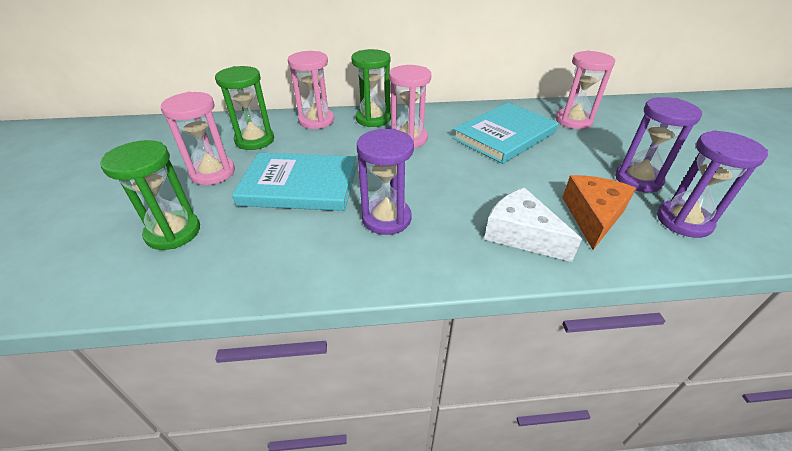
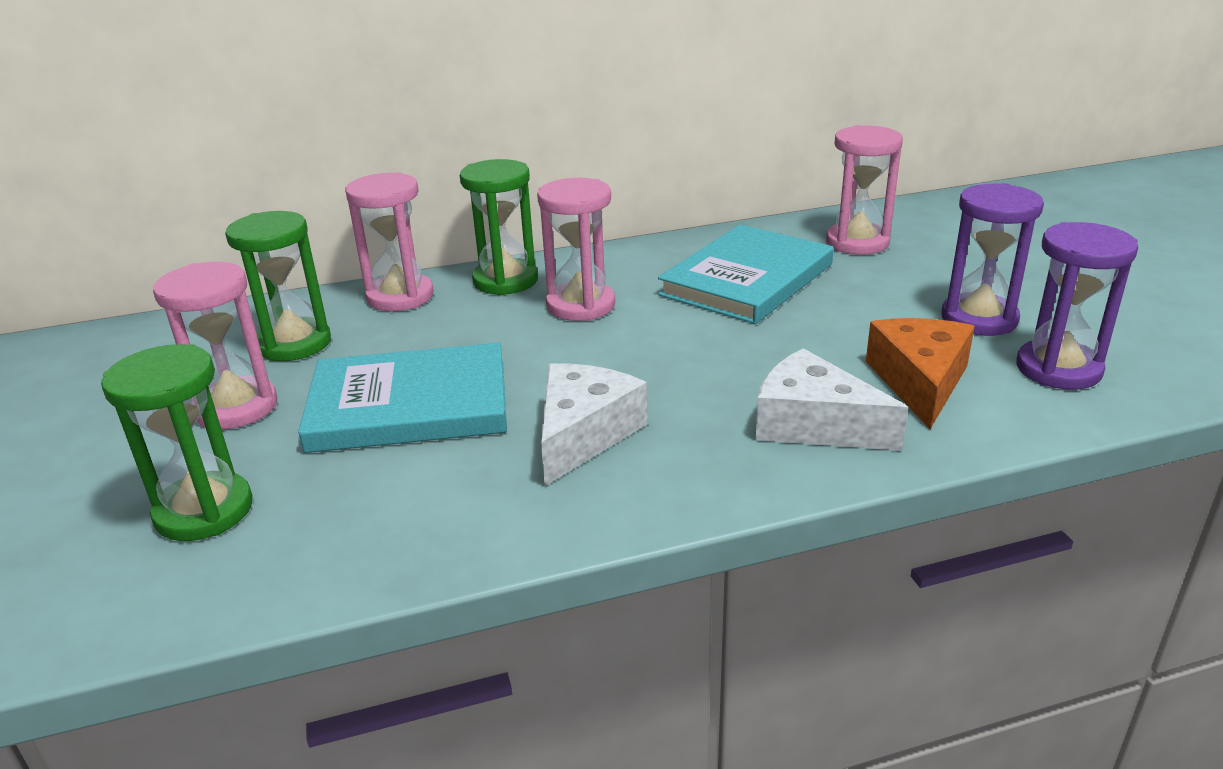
camera: 10 degrees left, 10 degrees down
(386, 218) = (583, 434): purple hourglass -> white cheese

